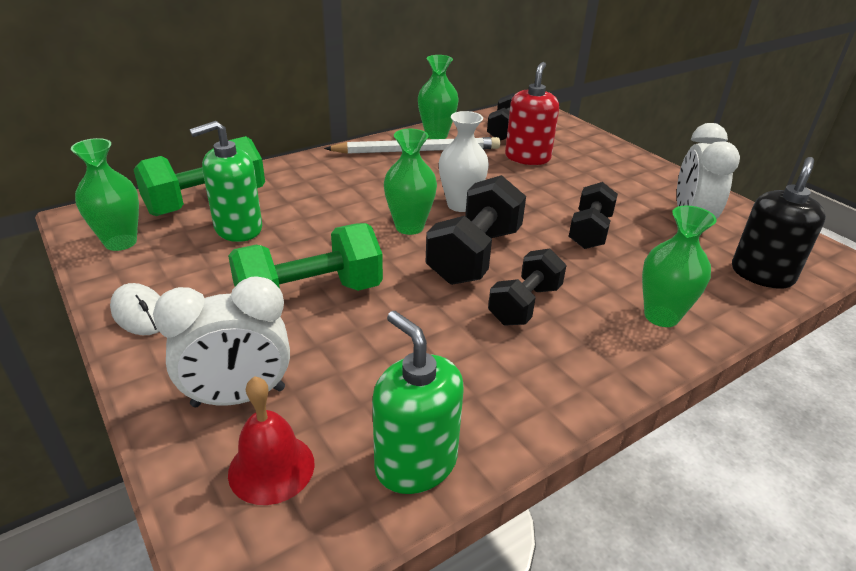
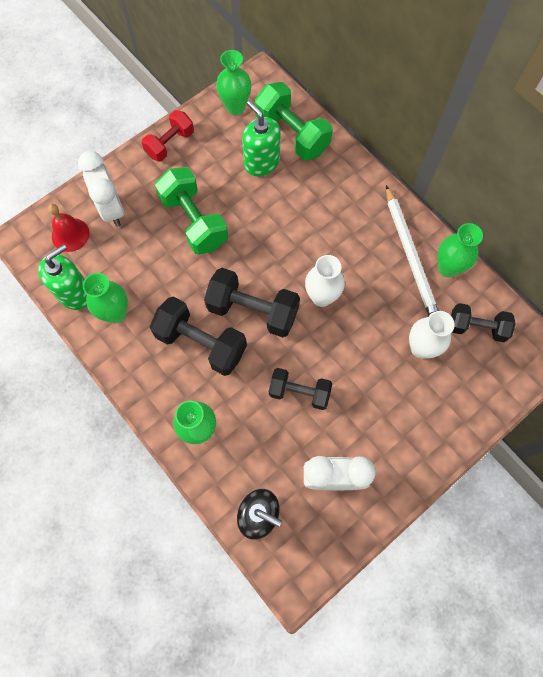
camera: 85 degrees right, 35 degrees up
(140, 313) = (170, 144): white mouse -> red dumbbell
(409, 227) = (283, 265): green vase -> green vase (116, 313)
(525, 305) = (201, 343): black dumbbell -> black dumbbell, size x1.53
(527, 157) = (421, 348): red soap dispenser -> white vase

